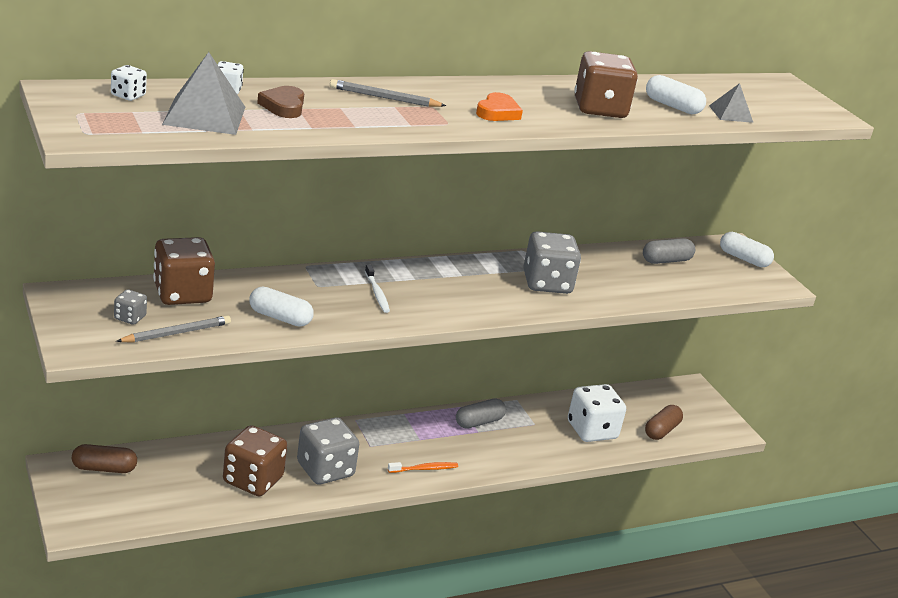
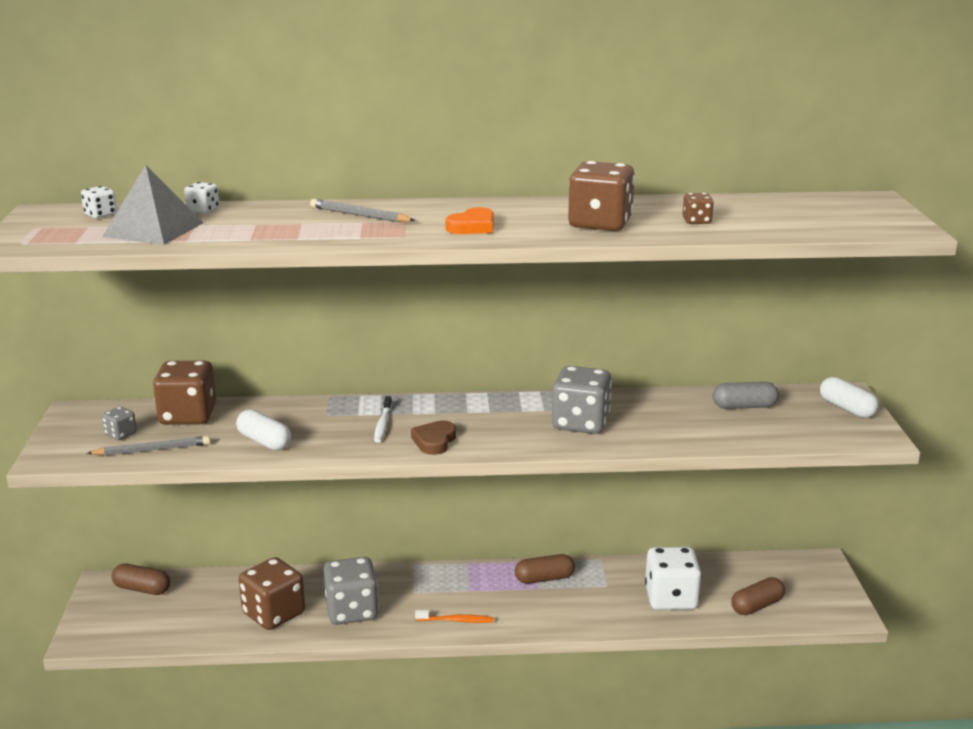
camera: 25 degrees right, 5 degrees down
(283, 106) = (243, 222): brown heart -> brown heart (434, 441)
(479, 422) = (544, 579): grey capsule -> brown capsule
(672, 106) = (696, 221): white capsule -> brown dice
(731, 114) = (766, 228): grey pyramid -> none

